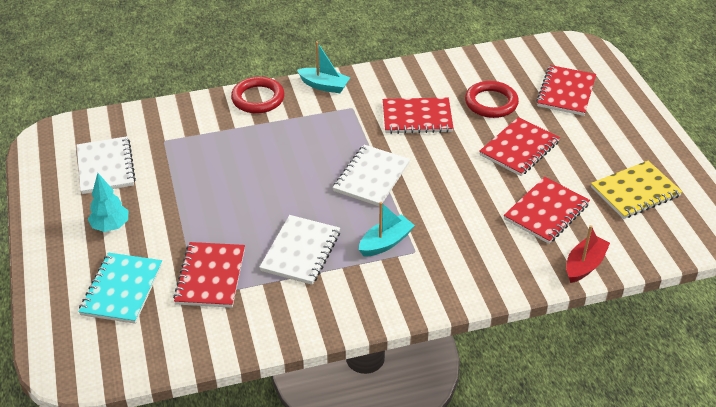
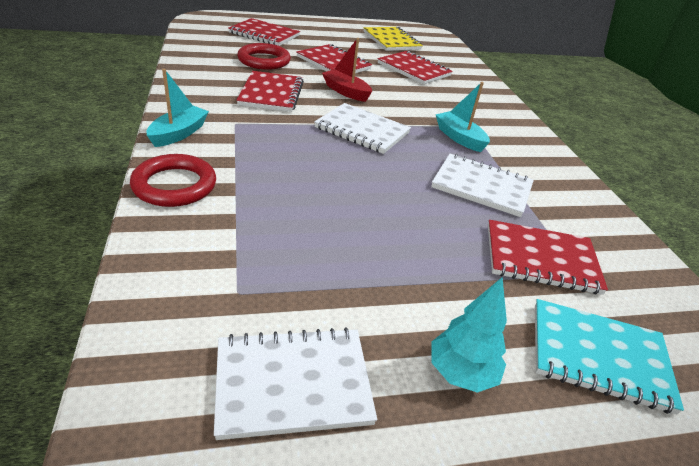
camera: 90 degrees left, 5 degrees down
(584, 265) = (470, 70): red boat -> red boat (346, 92)

